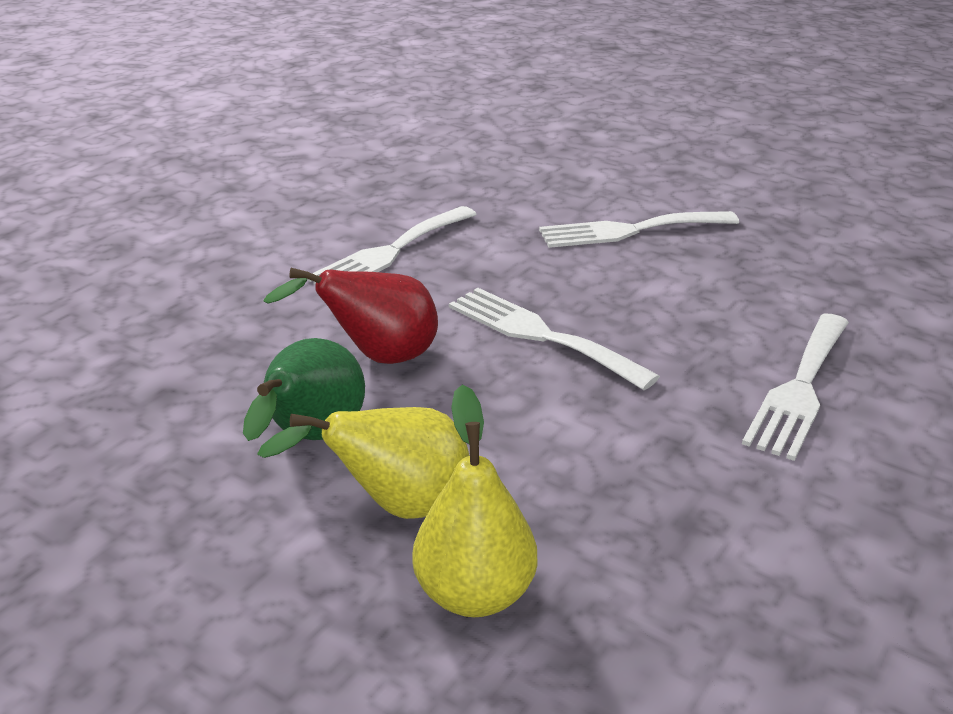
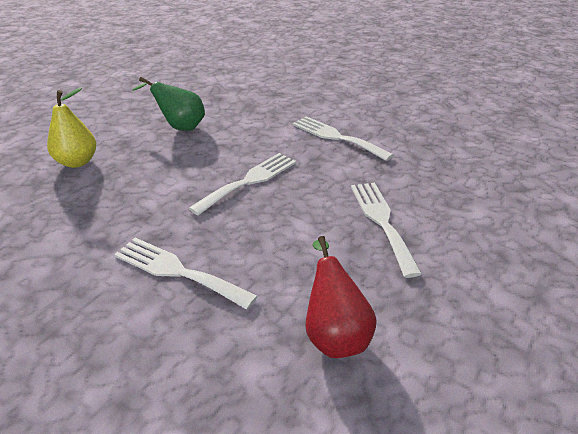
camera: 90 degrees right, 5 degrees up
(377, 357) = (235, 138): red pear -> red pear (334, 333)
(397, 506) = (132, 146): yellow pear -> none

